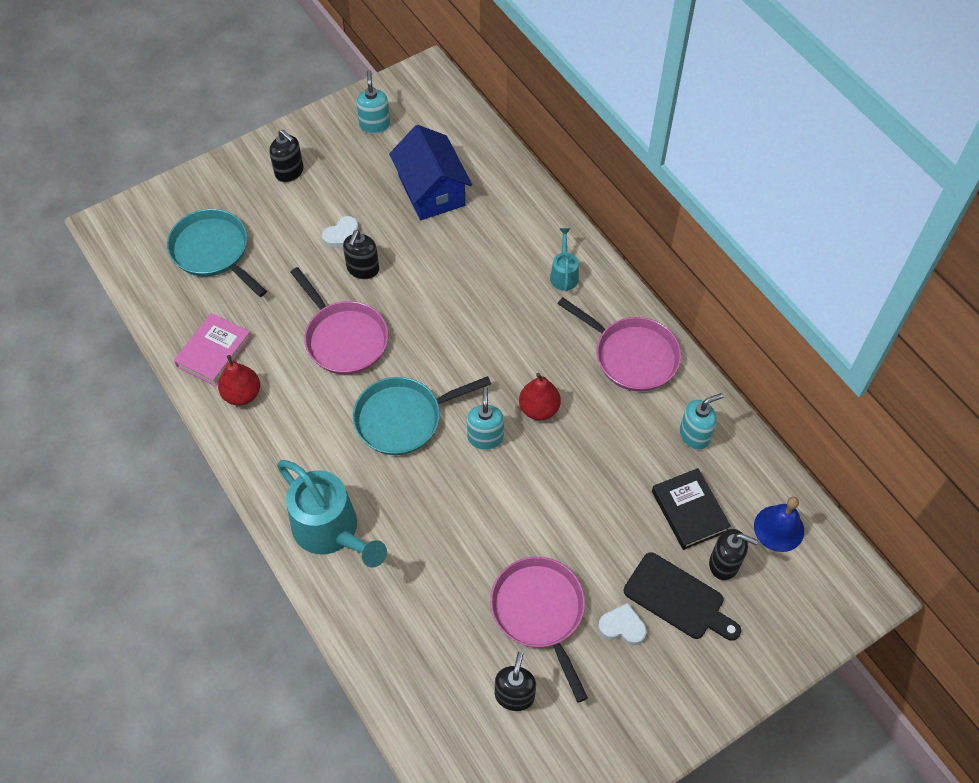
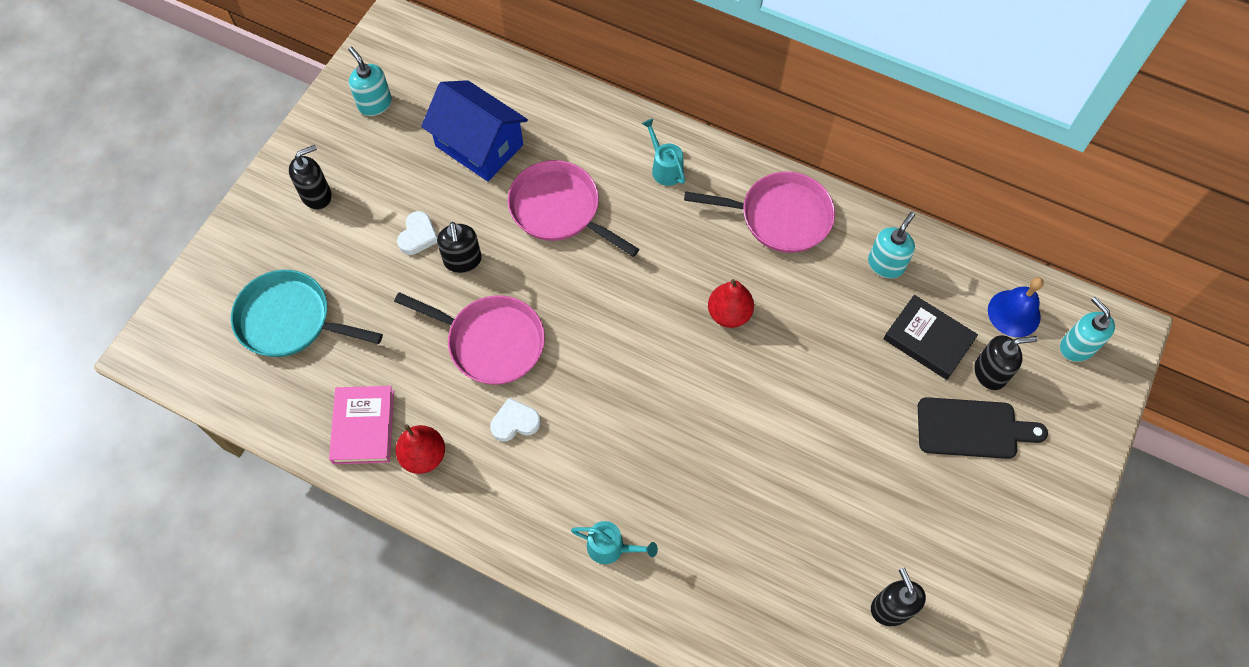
camera: 30 degrees left, 5 degrees up
(289, 172) = (317, 195): black soap dispenser -> black soap dispenser turned 45 degrees counterclockwise
(332, 531) = (611, 547): turquoise watering can -> turquoise watering can, size x0.49
(403, 418) = (605, 393): turquoise pan -> none
(485, 437) = (697, 369): turquoise soap dispenser -> turquoise soap dispenser (1076, 347)
(540, 612) = (860, 513): pink pan -> pink pan (559, 209)
(622, 626) = (942, 484): white heart -> white heart (515, 422)

